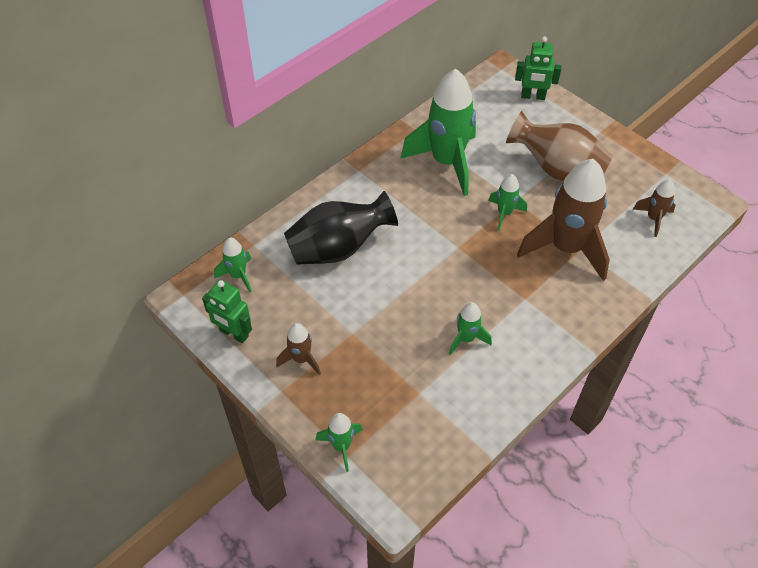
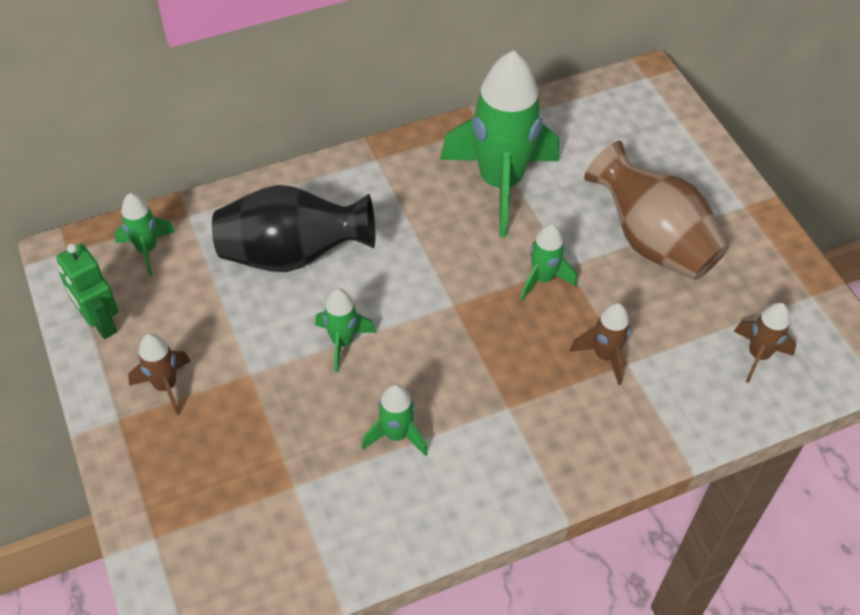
camera: 20 degrees right, 0 degrees up
(341, 446) = (153, 520): green rocket -> green rocket (342, 342)
(533, 96) = (672, 128): green robot -> none
(566, 248) = (605, 356): brown rocket -> brown rocket, size x0.47

